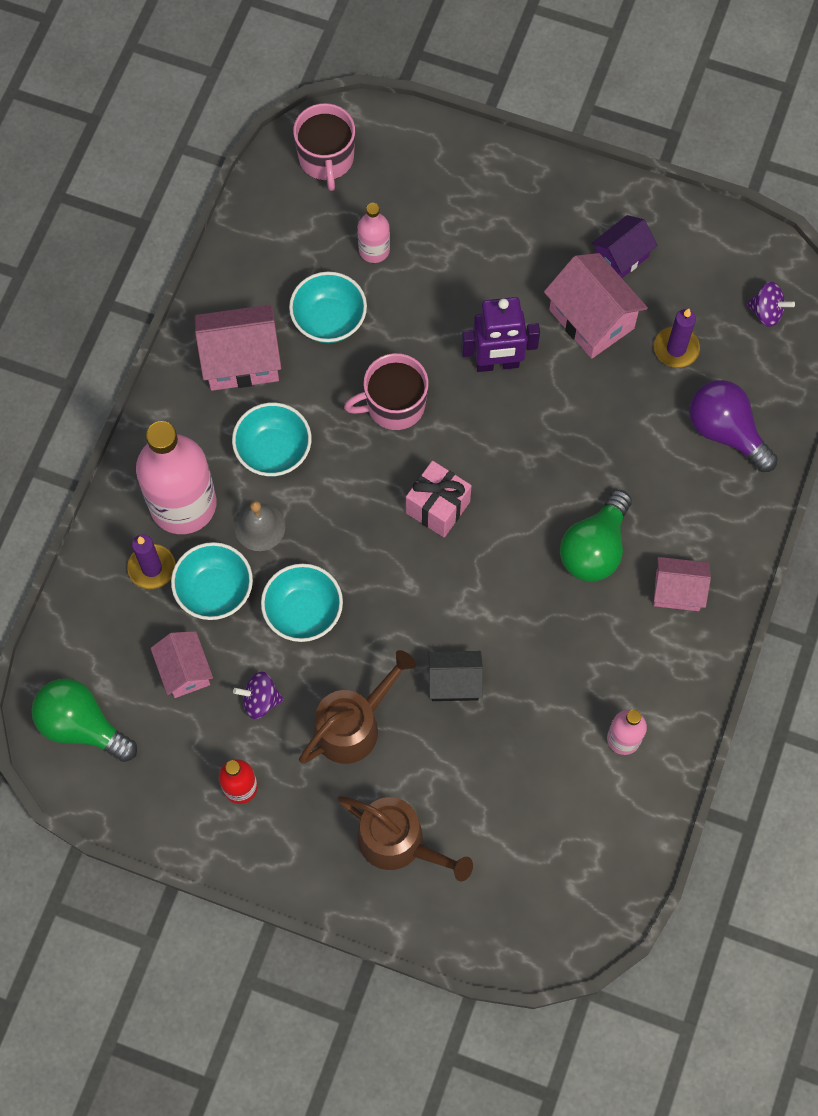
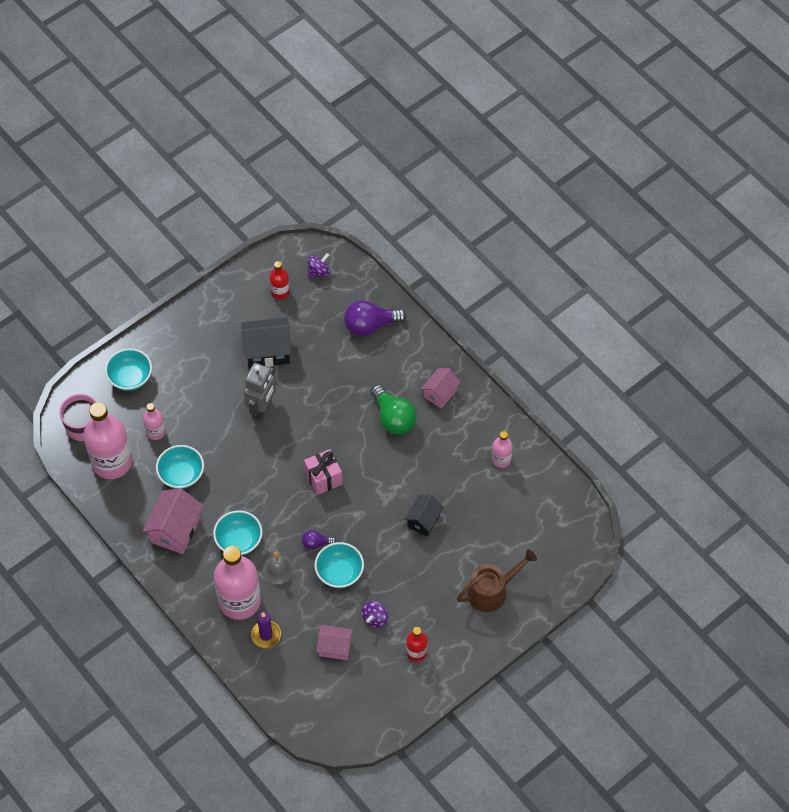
camera: 60 degrees left, 10 degrees down
(82, 725) = (333, 714): green light bulb -> none
(215, 590) = (299, 610): turquoise bowl -> turquoise bowl (130, 378)
(294, 223) = (112, 462): none -> pink bottle
(330, 554) = (316, 543): none -> purple light bulb
(353, 725) = (416, 580): brown watering can -> none
(394, 405) = (252, 469): pink mug -> none
(497, 363) = (262, 408): purple robot -> grey robot
(591, 319) = (267, 351): pink house -> black house
(621, 257) = (242, 319): purple house -> none
(676, 348) = (310, 322): purple candle -> none
(698, 281) = (280, 292): none -> red bottle

